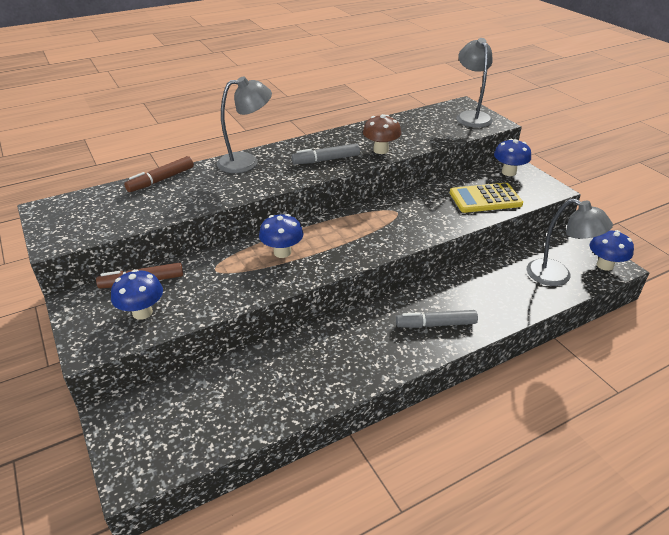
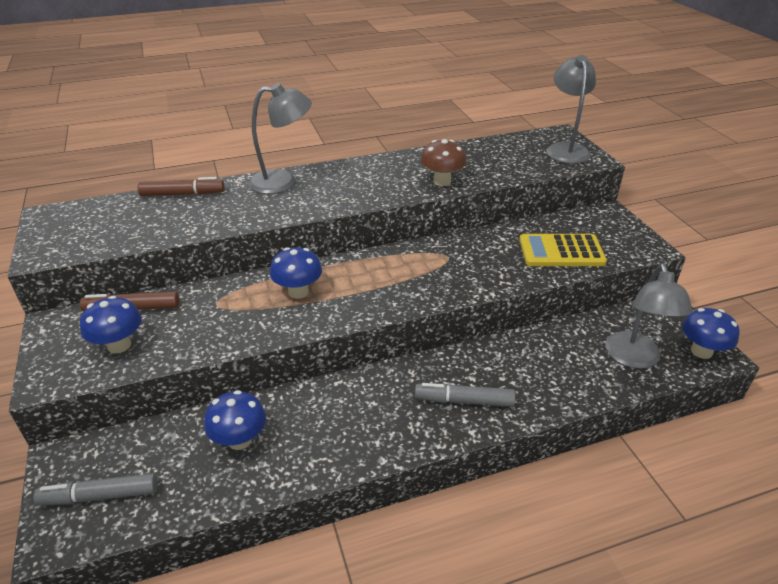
camera: 10 degrees right, 0 degrees up
(161, 180) = (182, 194): brown marker -> brown marker turned 150 degrees counterclockwise
(326, 160) = (374, 187): grey marker -> grey marker (100, 496)
(508, 172) = (601, 221): blue mushroom -> blue mushroom (240, 440)
(557, 276) = (635, 359): grey lamp -> grey lamp turned 45 degrees clockwise

